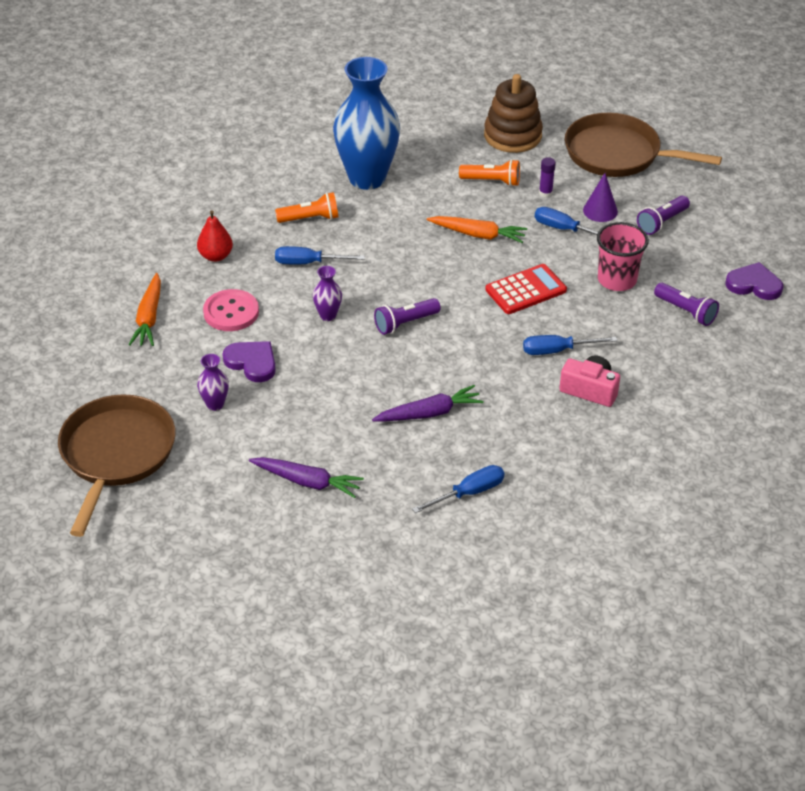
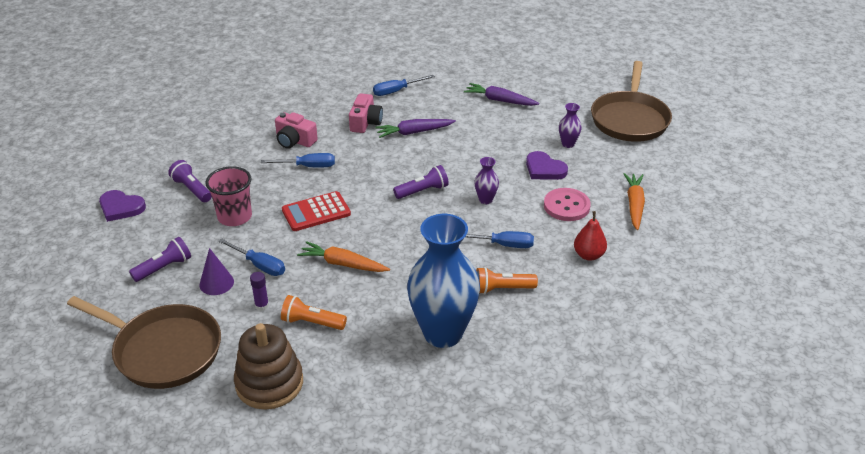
camera: 175 degrees left, 5 degrees down
(501, 427) = (365, 122): none -> pink camera

